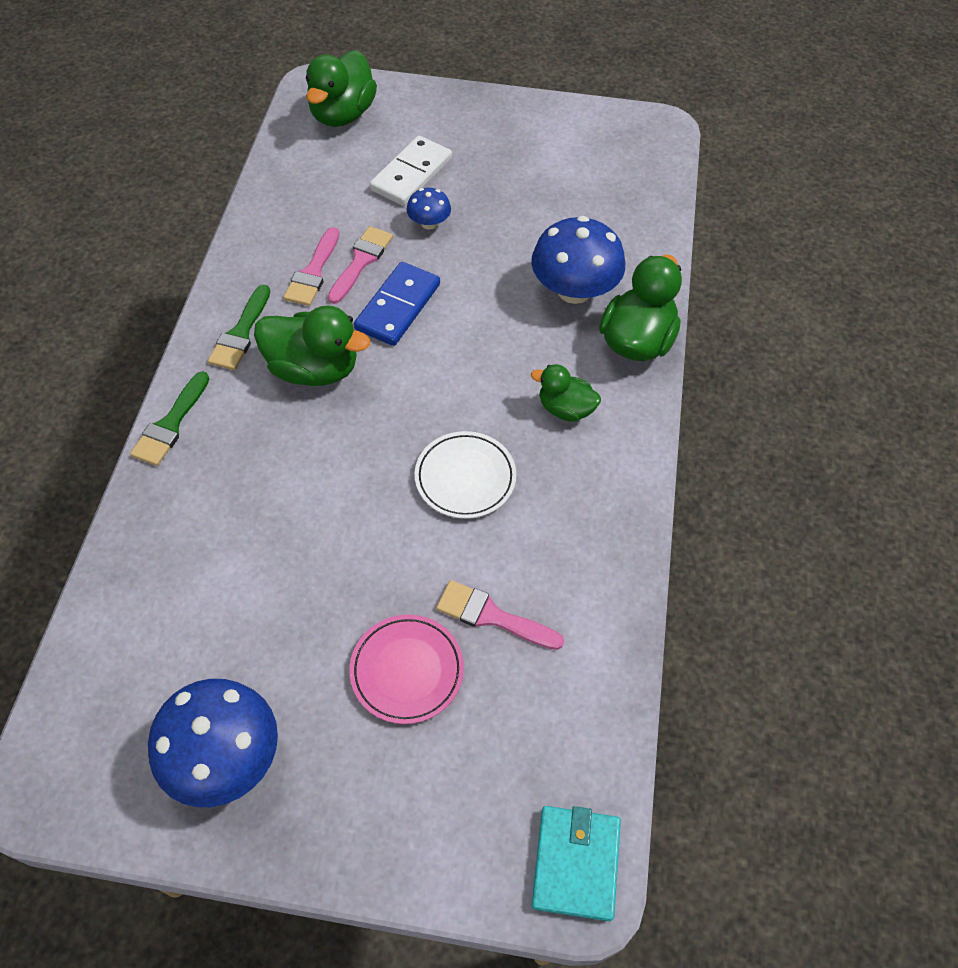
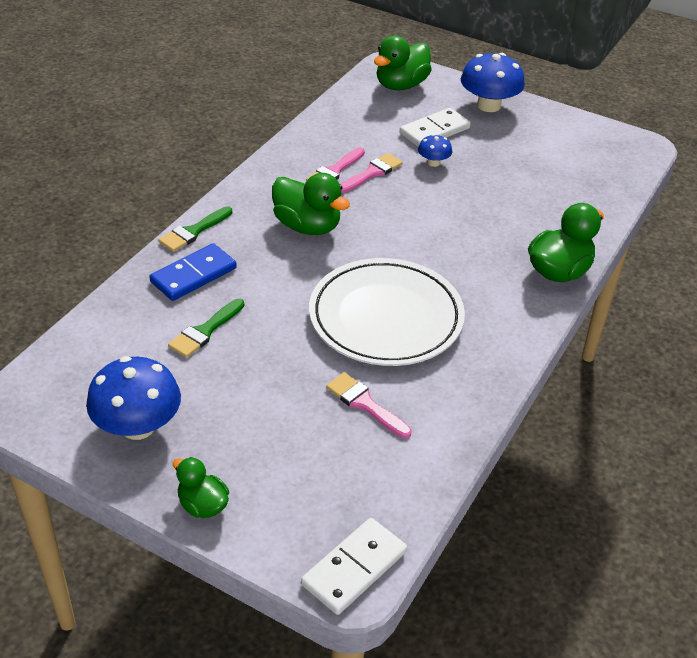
camera: 20 degrees right, 15 degrees down
(241, 333) = (266, 193): green brush -> green brush (205, 331)
(398, 306) = (386, 205): blue domino -> blue domino (193, 275)
(407, 670) = (287, 417): pink plate -> none
(465, 477) = (386, 318): white plate -> white plate, size x1.95
(565, 409) = (482, 297): green duck -> green duck (203, 505)
(574, 290) = (525, 228): blue mushroom -> blue mushroom (489, 105)
(575, 863) = (354, 568): turquoise wallet -> white domino

